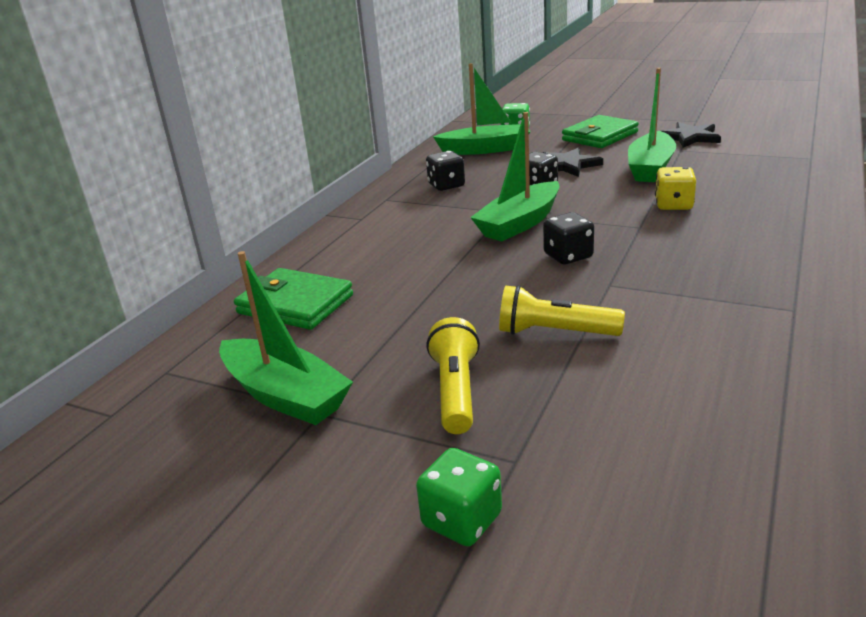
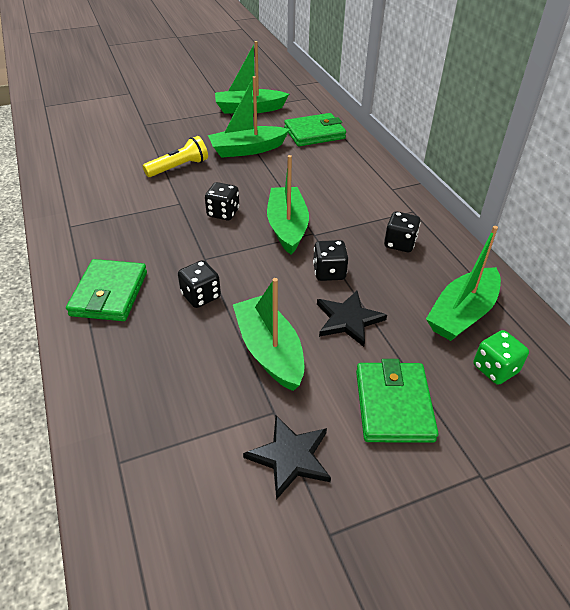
camera: 130 degrees right, 15 degrees up
(419, 319) = (247, 149): none -> green boat
(456, 391) = (190, 133): yellow flashlight -> none
(462, 520) = (144, 108): green dice -> none
(673, 205) = (201, 296): yellow dice -> black dice
(770, 230) = (109, 294): none -> green wallet

